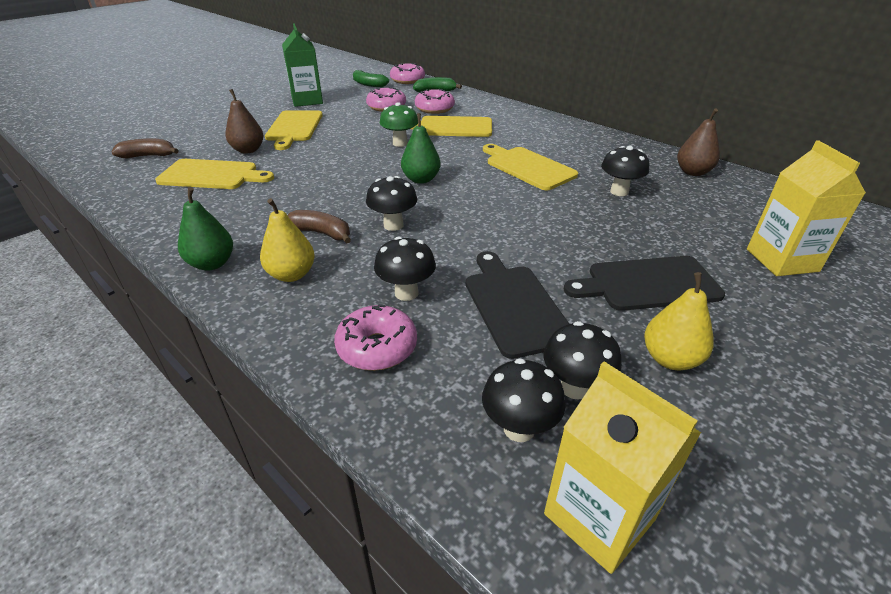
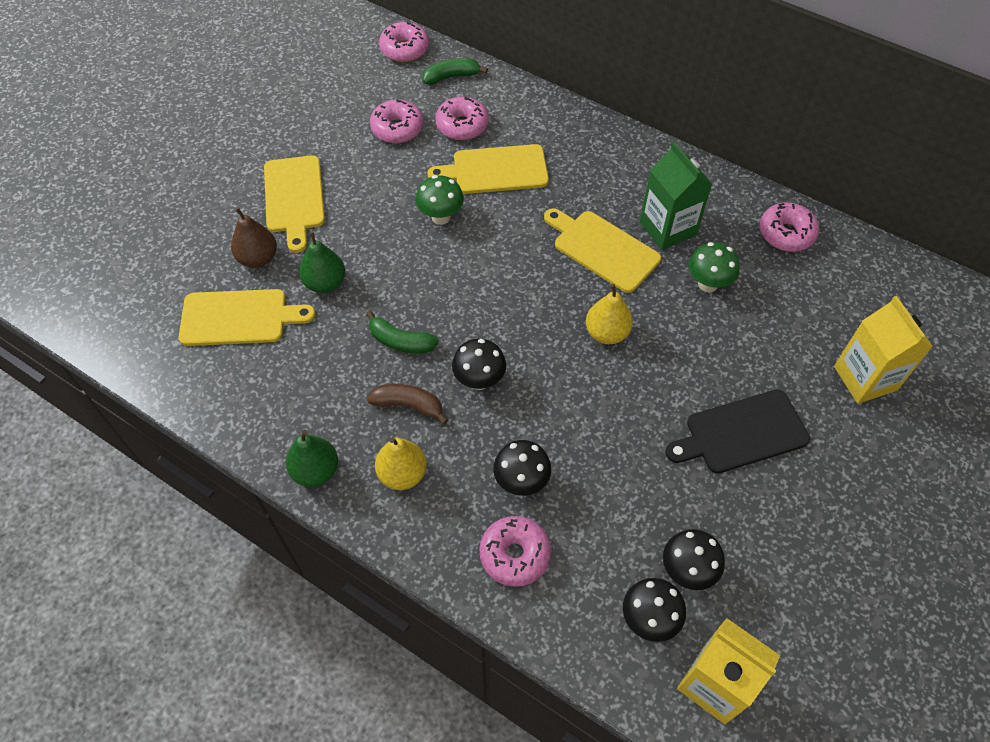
camera: 10 degrees left, 20 degrees up
(148, 156) = (139, 288): brown banana -> none
(307, 100) = (284, 125): green carton -> green carton (667, 228)
(368, 84) = (353, 68): green banana -> green banana (400, 341)
(421, 179) = (486, 291): green pear -> green pear (325, 283)
(514, 306) = (624, 482): black cutting board -> none
(619, 191) = (708, 284): black mushroom -> green mushroom
(670, 359) = (762, 526): yellow pear -> yellow pear (607, 333)
(692, 172) = (786, 234): brown pear -> pink donut

